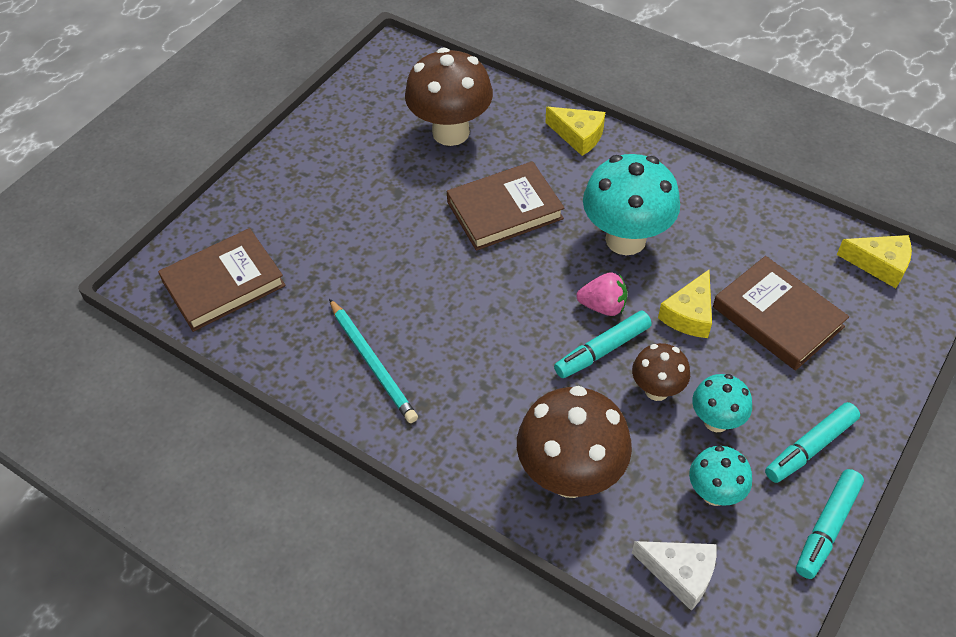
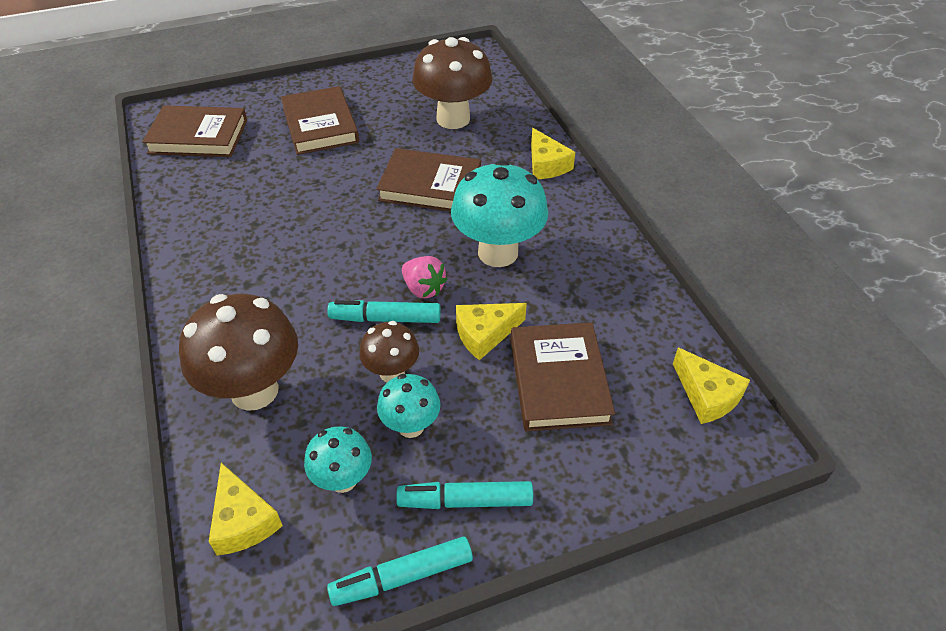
camera: 35 degrees right, 5 degrees down
(333, 205) = (320, 125): none -> brown book
(372, 363) = (223, 233): turquoise pencil -> none
(680, 574) = (243, 521): white cheese -> yellow cheese

